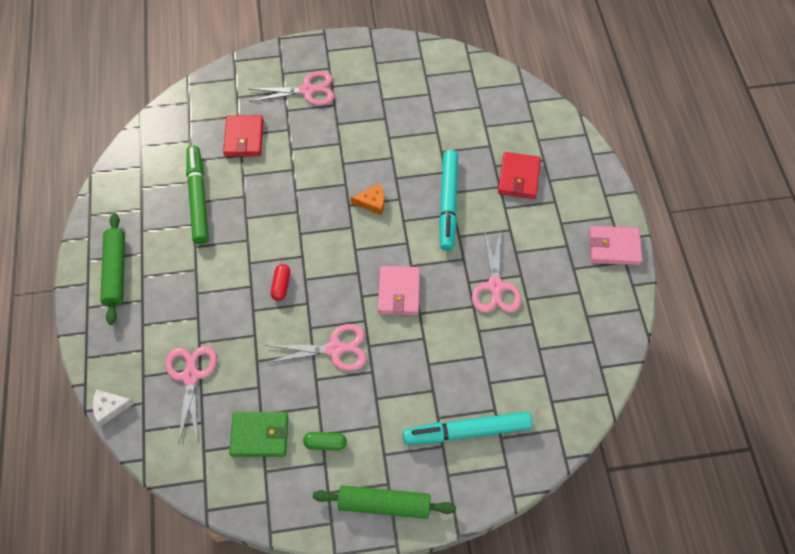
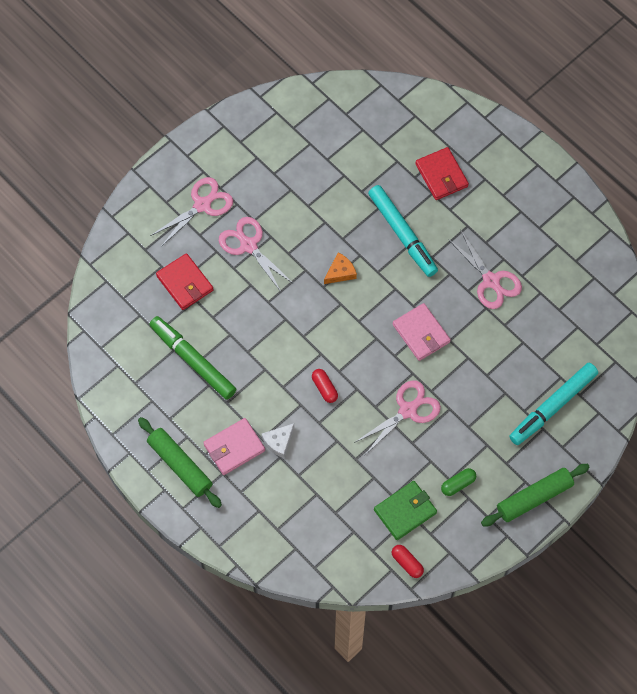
camera: 35 degrees left, 5 degrees up
(110, 408) = (273, 569): white cheese -> white cheese (279, 442)
(191, 376) = (315, 504): pink scissors -> pink scissors (248, 245)
(222, 483) = (407, 563): none -> red capsule
(614, 247) = (557, 190): pink wallet -> pink wallet (234, 448)

